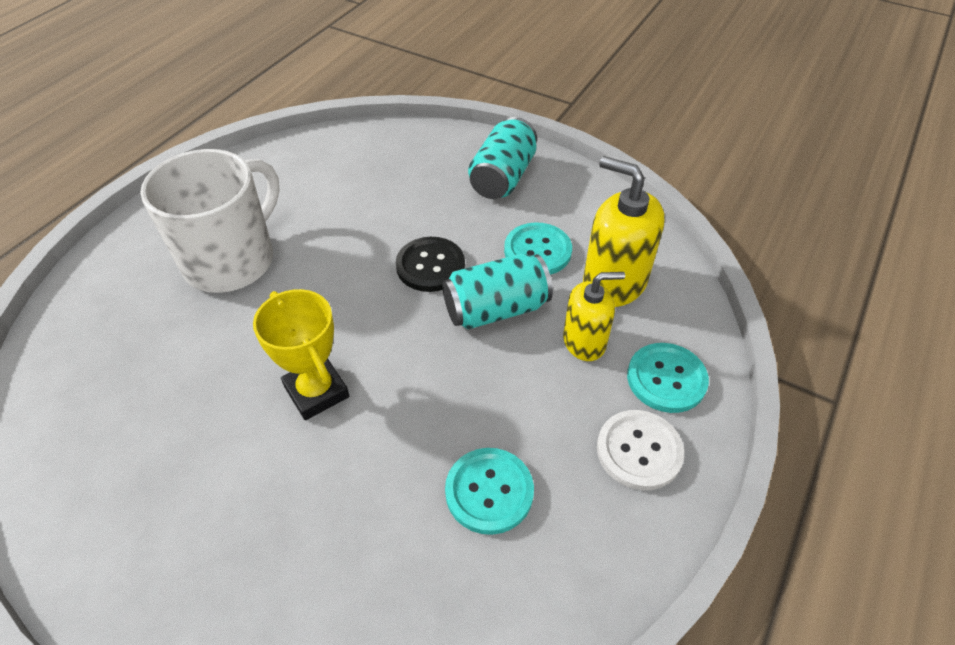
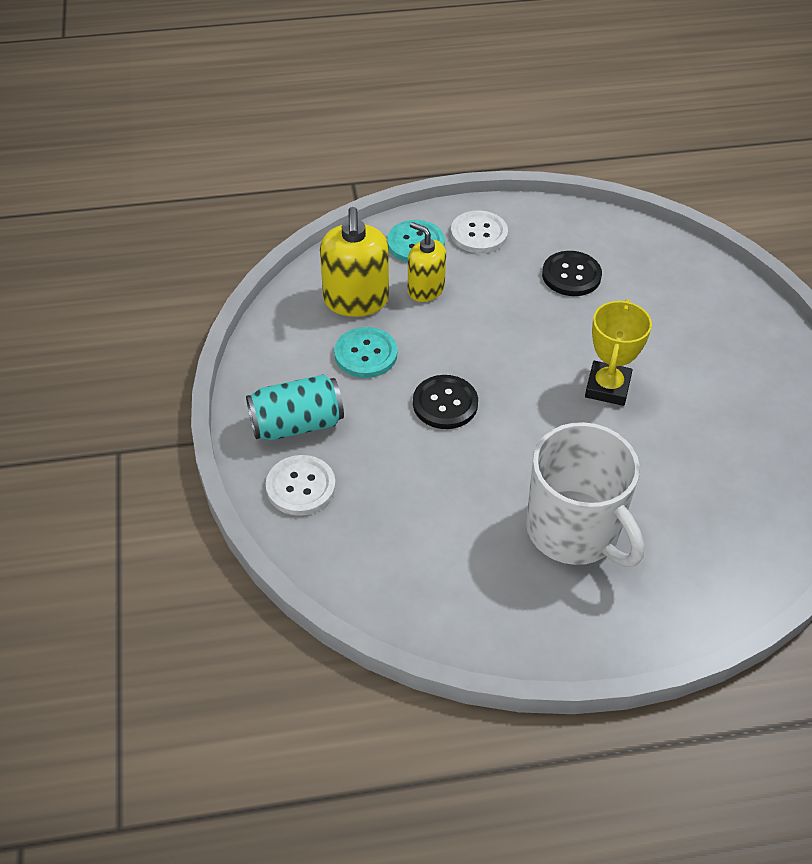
camera: 130 degrees left, 0 degrees up
(232, 260) = (574, 531): white mug -> white mug turned 120 degrees counterclockwise
(444, 153) = (301, 487): none -> white button
(489, 491) = (571, 275): turquoise button -> black button
(496, 309) = (446, 344): turquoise can -> none

